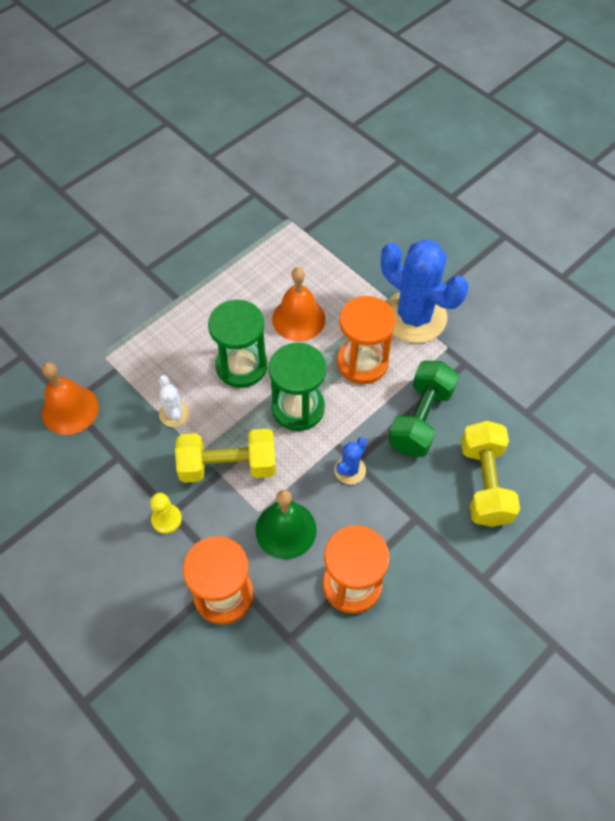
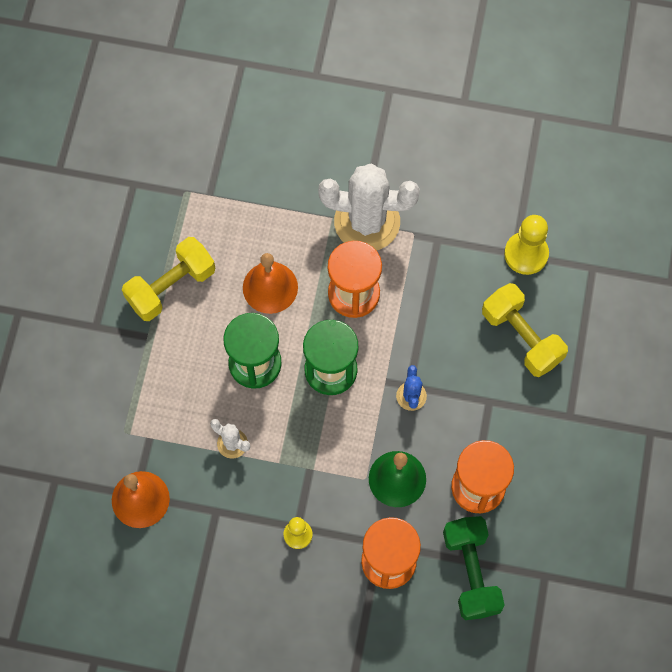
camera: 35 degrees left, 10 degrees up
(228, 465) = (312, 458): yellow dumbbell -> yellow dumbbell (171, 286)
(414, 317) = (367, 222): blue cactus -> white cactus
(420, 419) = (436, 314): green dumbbell -> green dumbbell (471, 572)
(536, 419) = (526, 254): none -> yellow pawn

